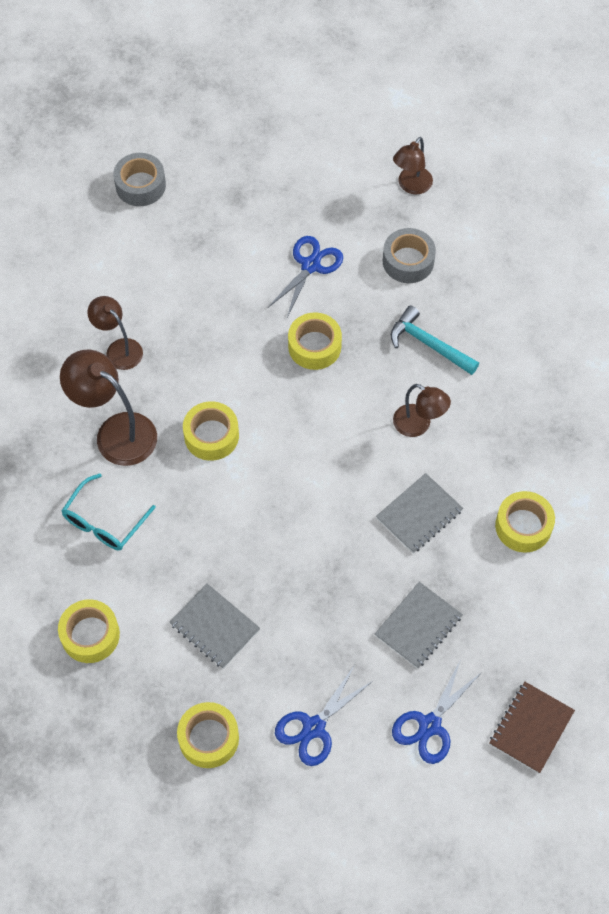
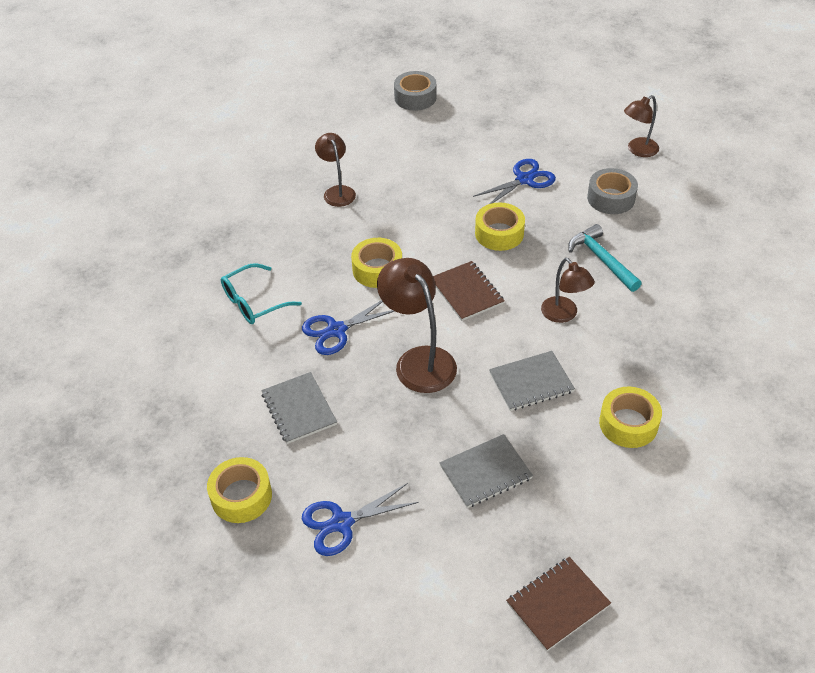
camera: 25 degrees right, 15 degrees down
(90, 635) = (191, 379): yellow tape -> none
(116, 432) = (301, 244): brown lamp -> brown lamp (419, 360)
(314, 432) = (466, 292): none -> brown notebook
(430, 725) = (454, 562): blue scissors -> blue scissors (336, 330)

